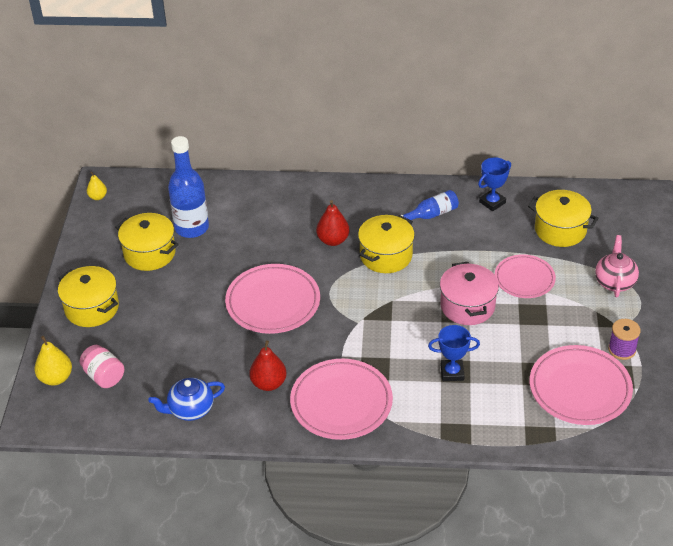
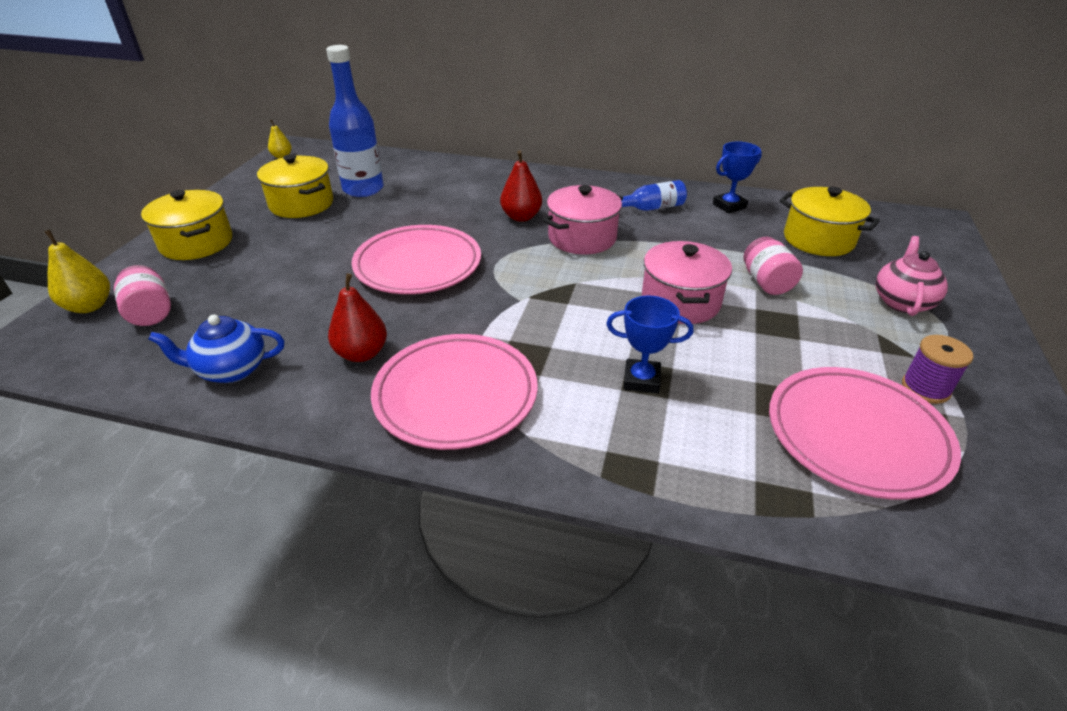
camera: 10 degrees right, 5 degrees down
(386, 255) = (582, 238): yellow pot -> pink pot
(524, 279) = (766, 283): pink plate -> pink jar

